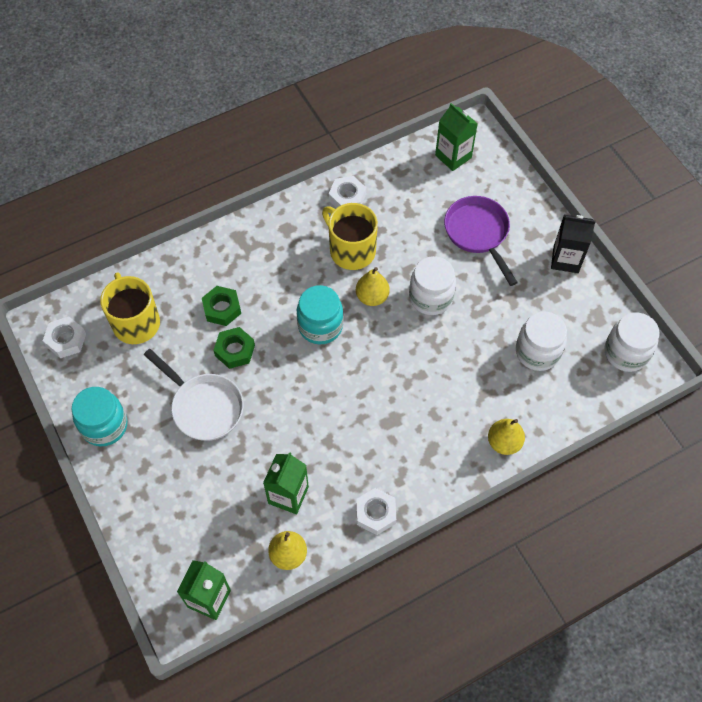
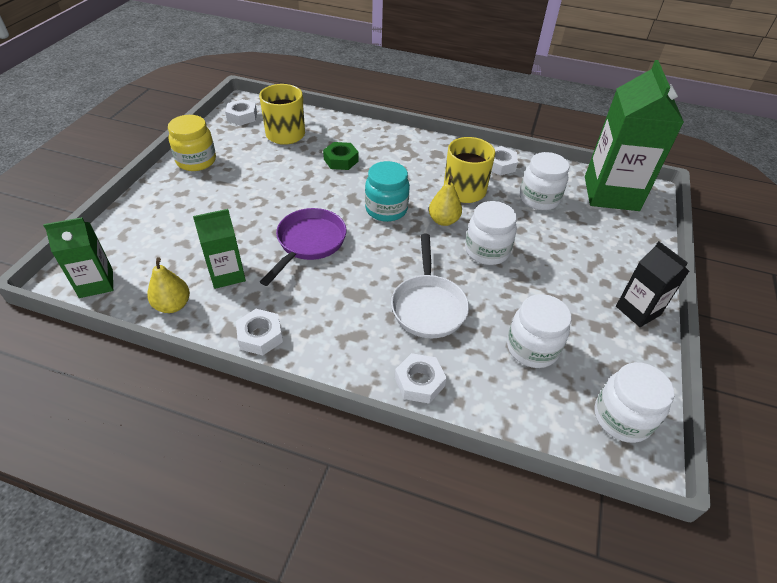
camera: 45 degrees right, 15 degrees down
(104, 426) = (196, 161): turquoise jar -> yellow jar
(204, 406) = (257, 193): white pan -> white pan (428, 306)
(235, 350) = (317, 182): green nut -> none
(412, 210) = (539, 199): none -> white jar
(453, 156) = (611, 193): green carton -> green carton, size x1.89
(478, 233) = (576, 244): purple pan -> purple pan (309, 243)
(504, 442) = (419, 382): yellow pear -> white nut

